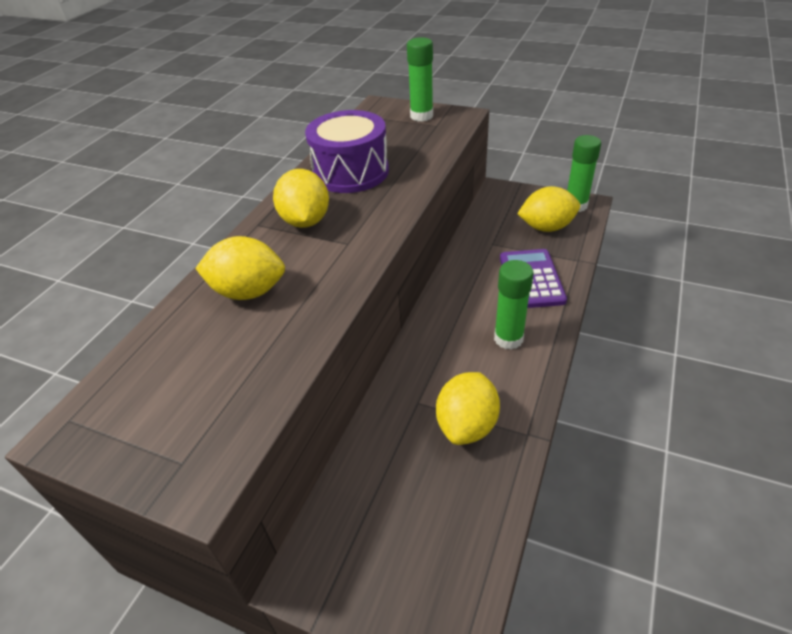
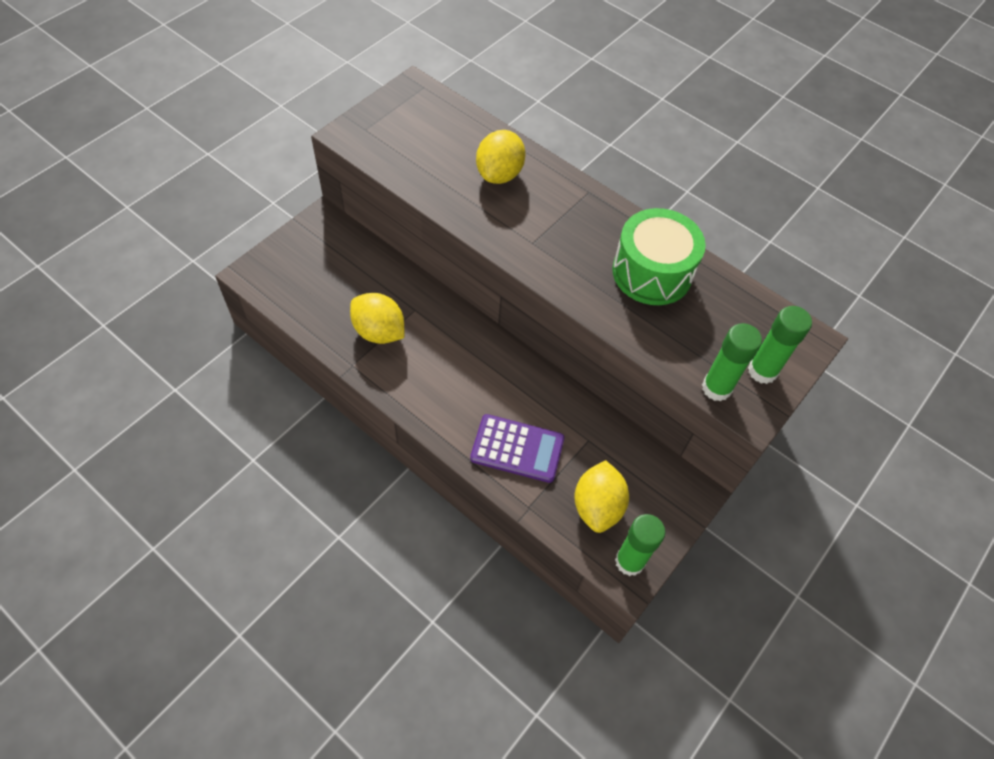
camera: 100 degrees right, 15 degrees up
(305, 221) = (579, 222): yellow lemon -> none
(351, 172) = (652, 272): purple drum -> green drum
(508, 339) = (449, 394): green glue stick -> green glue stick (716, 388)

